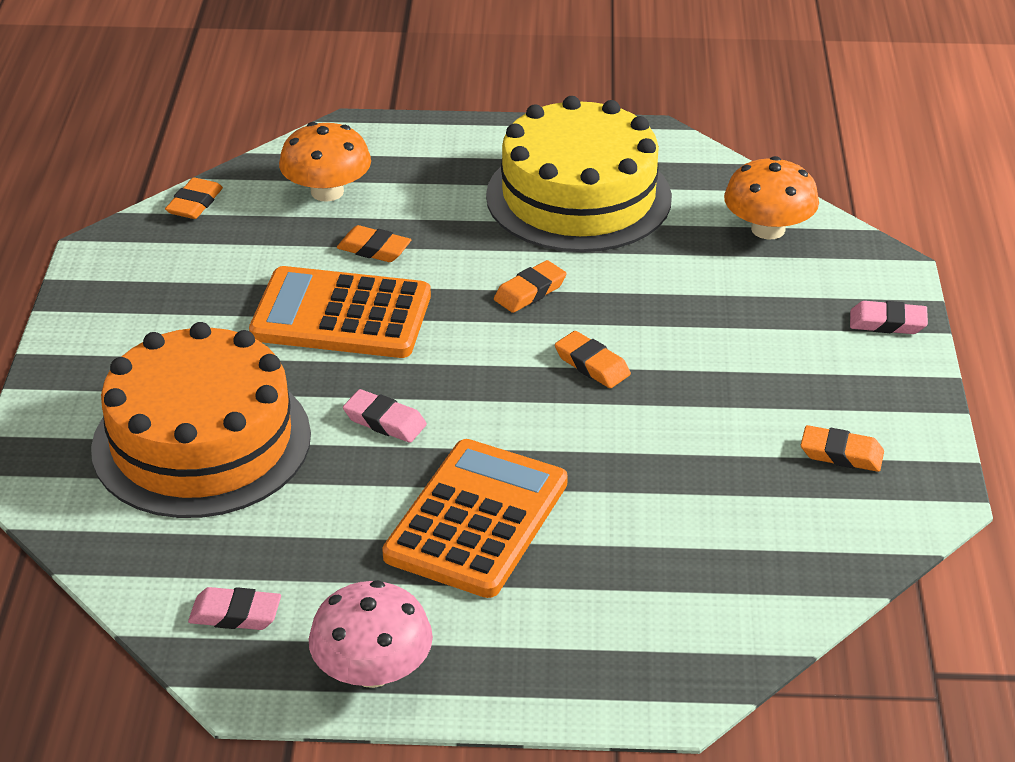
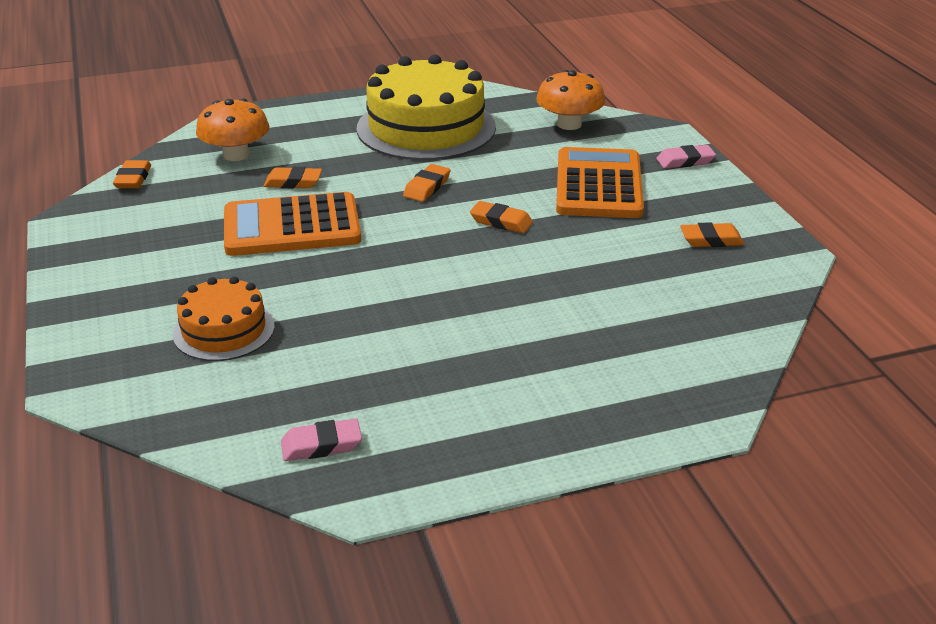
camera: 20 degrees left, 5 degrees down
(201, 441) = (224, 330): orange cake -> orange cake, size x0.54
(372, 670) = (461, 458): pink mushroom -> none
(384, 421) = (367, 286): pink eraser -> none
(477, 519) = (479, 335): orange calculator -> orange calculator (599, 185)

